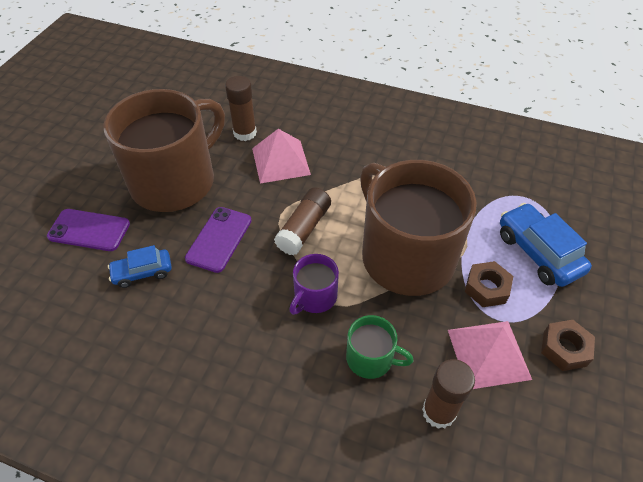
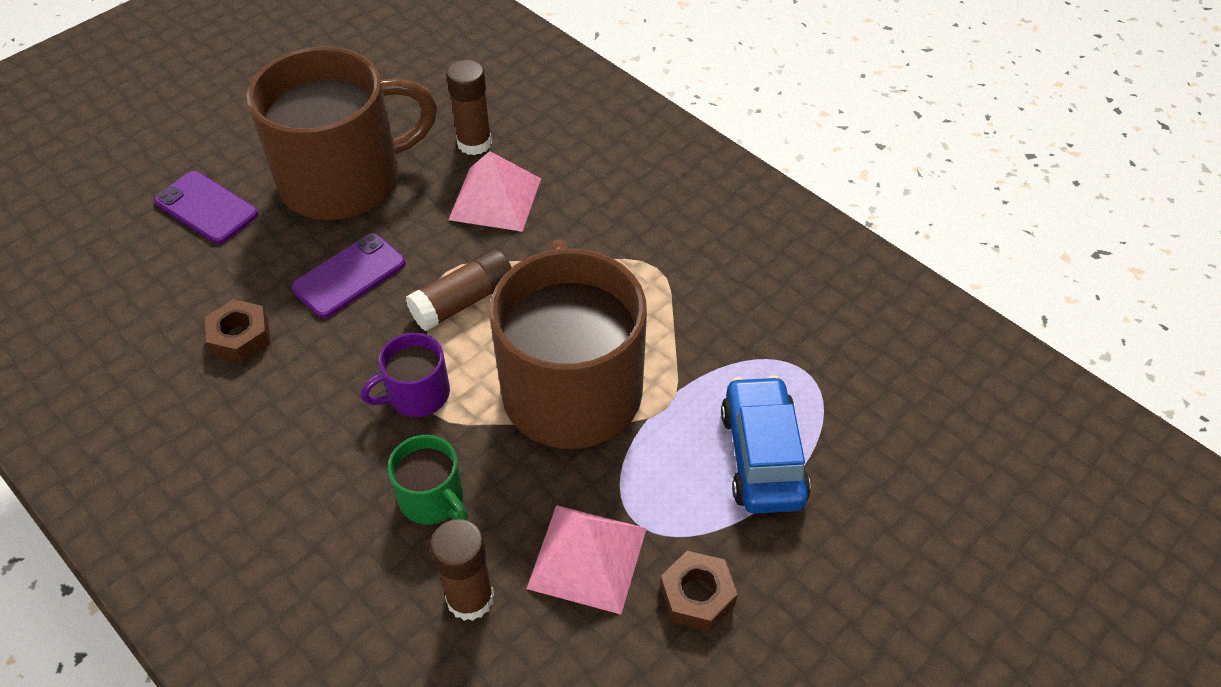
camera: 25 degrees right, 0 degrees up
(142, 272) = (235, 284): blue car -> none
(486, 288) = (650, 474): brown nut -> brown nut (240, 337)

